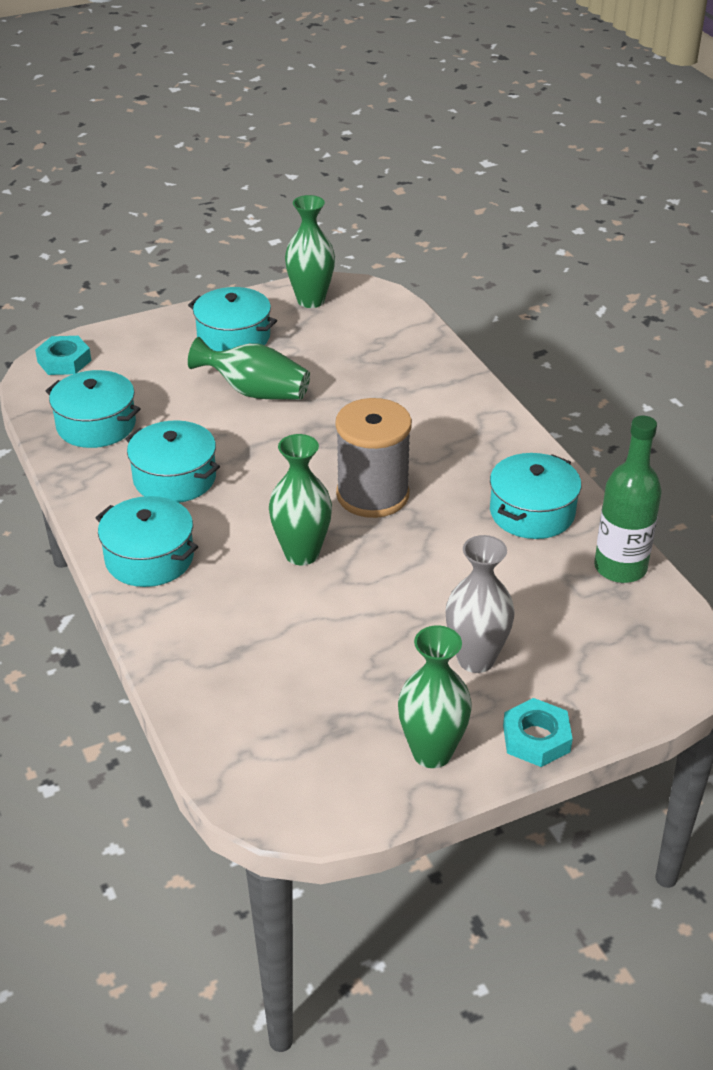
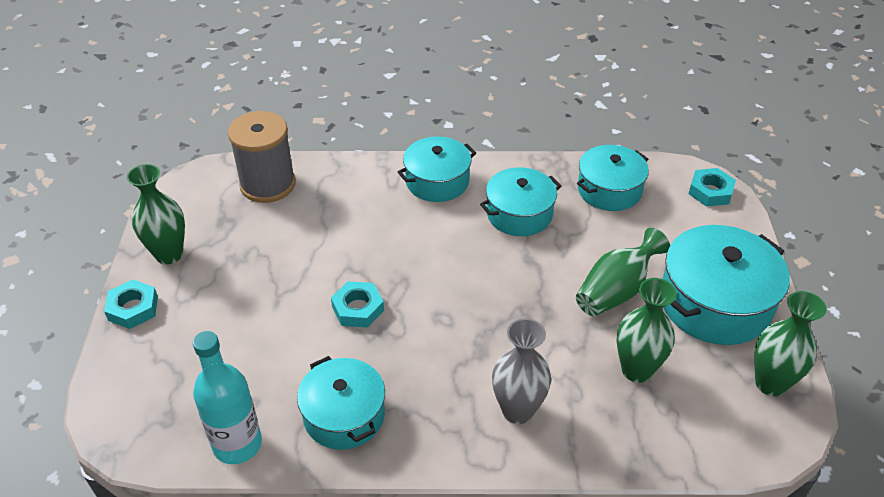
camera: 115 degrees right, 5 degrees up
(234, 337) = (715, 303): turquoise pot -> turquoise pot, size x1.52
(302, 554) = (391, 254): green vase -> green vase (636, 370)
(372, 495) = (432, 318): grey spool -> grey spool (268, 184)
(398, 550) = (358, 308): none -> turquoise nut
(476, 659) = (221, 307): grey vase -> grey vase (517, 410)
(620, 567) = (237, 444): green bottle -> turquoise bottle

